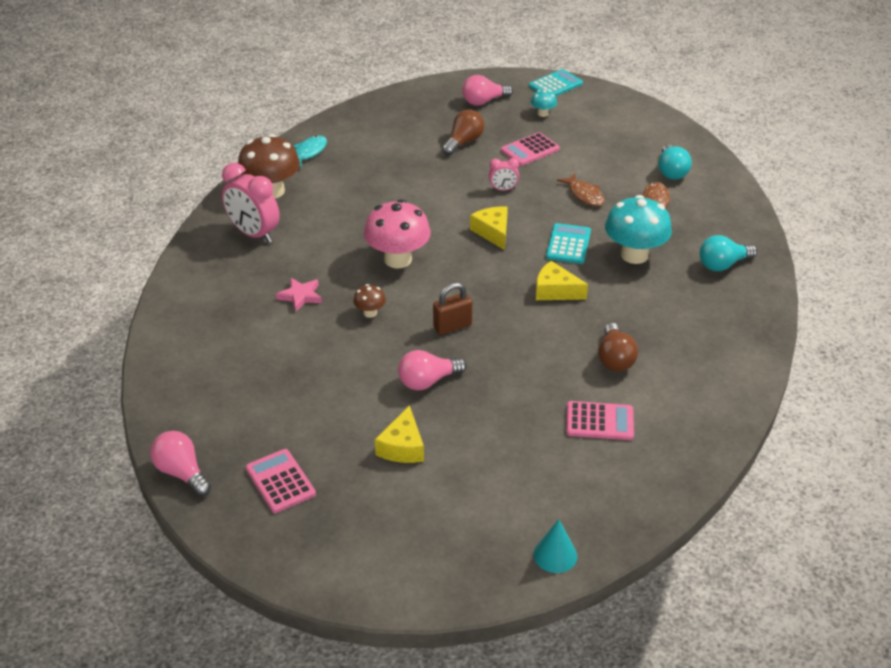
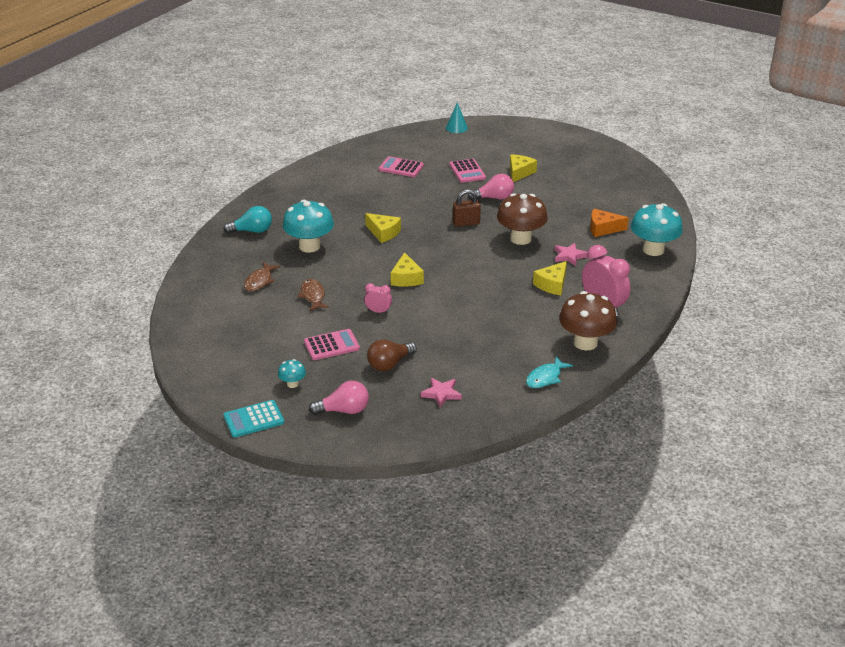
camera: 165 degrees left, 5 degrees down
(182, 473) = (648, 179): pink light bulb -> none
(187, 325) = (653, 250): none -> turquoise mushroom
(257, 350) = (603, 229): none -> orange cheese
(280, 481) = (592, 169): pink calculator -> pink calculator (467, 171)
(317, 252) = (552, 284): none -> yellow cheese
(370, 313) = (520, 239): brown mushroom -> brown mushroom, size x2.14
(398, 259) = (489, 270): pink mushroom -> none
(403, 126) = (441, 394): none -> pink star
(568, 244) = (353, 261): turquoise calculator -> none
(615, 359) = (370, 192): brown light bulb -> none
(671, 172) = (223, 304): turquoise light bulb -> none

